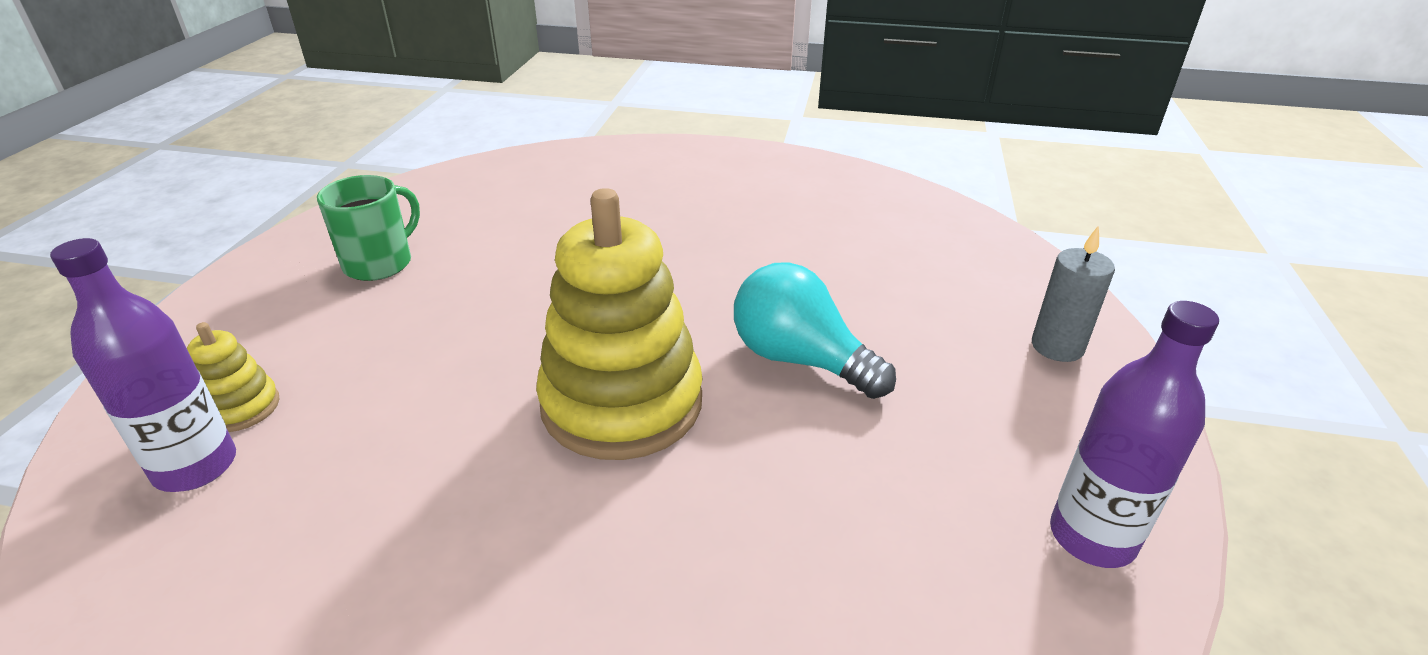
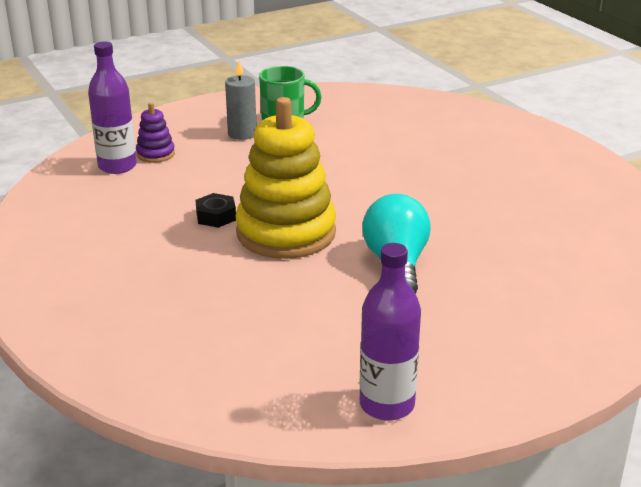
camera: 50 degrees right, 5 degrees down
(241, 408) = (155, 154): yellow stacking toy -> purple stacking toy
(493, 443) = (216, 216): none -> black nut
(1057, 347) = (554, 346): grey candle -> grey candle (242, 134)

